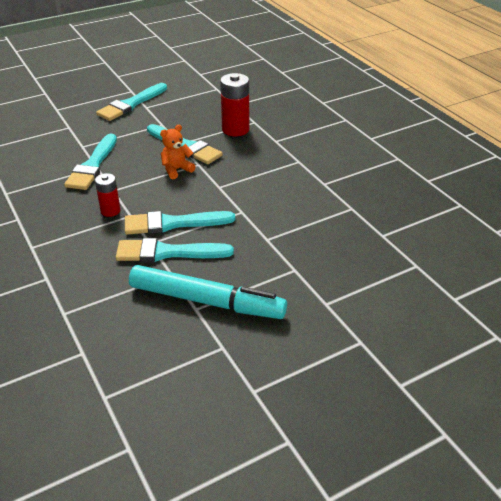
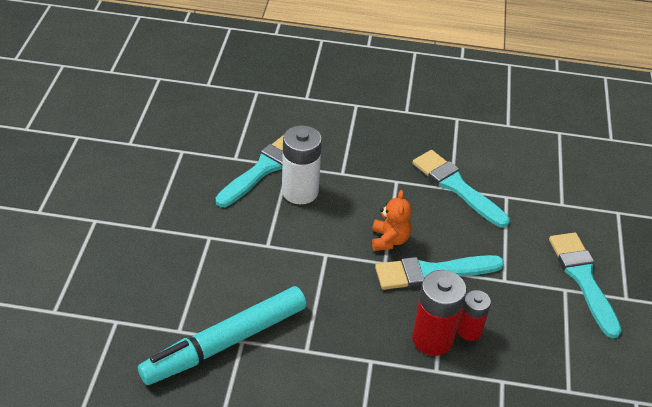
camera: 125 degrees right, 5 degrees up
(110, 211) = (362, 164): red battery -> red battery (469, 331)
(173, 223) = (300, 192): turquoise brush -> white battery
(206, 301) = (182, 160): turquoise marker -> turquoise marker (225, 343)

